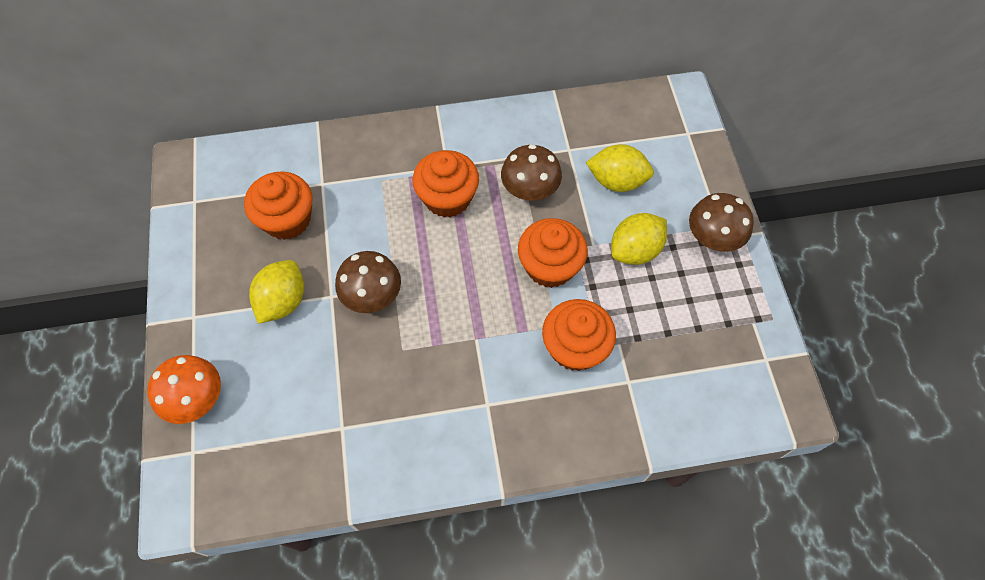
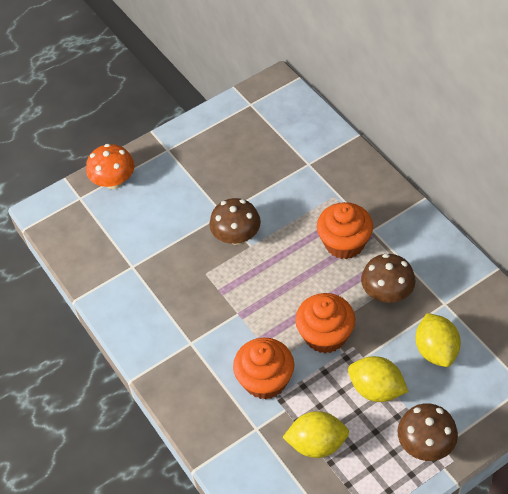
camera: 70 degrees right, 10 degrees down
(283, 301) = (204, 189): yellow lemon -> yellow lemon (317, 444)
(287, 219) = (267, 159): orange cupcake -> none

